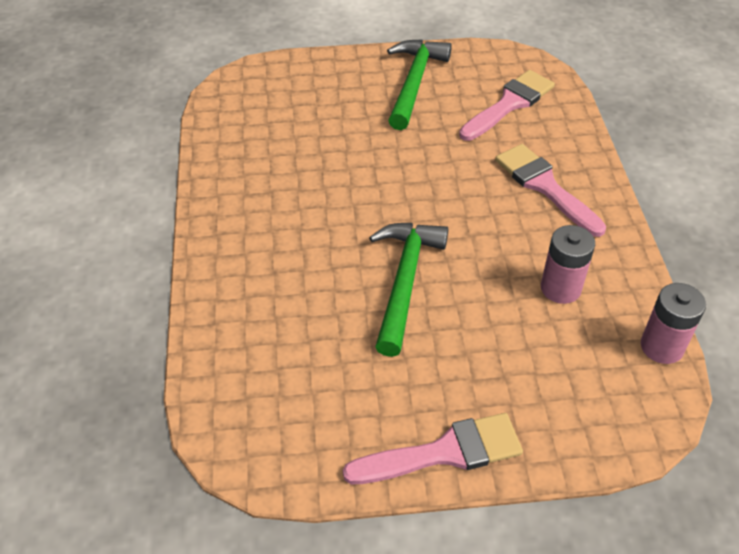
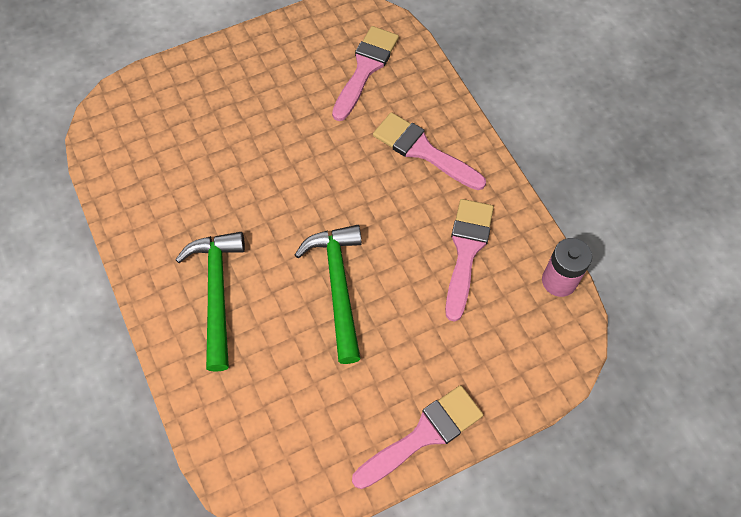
camera: 20 degrees left, 15 degrees up
(414, 83) = (272, 69): green hammer -> green hammer (217, 293)
(560, 288) = (466, 251): pink battery -> pink brush

